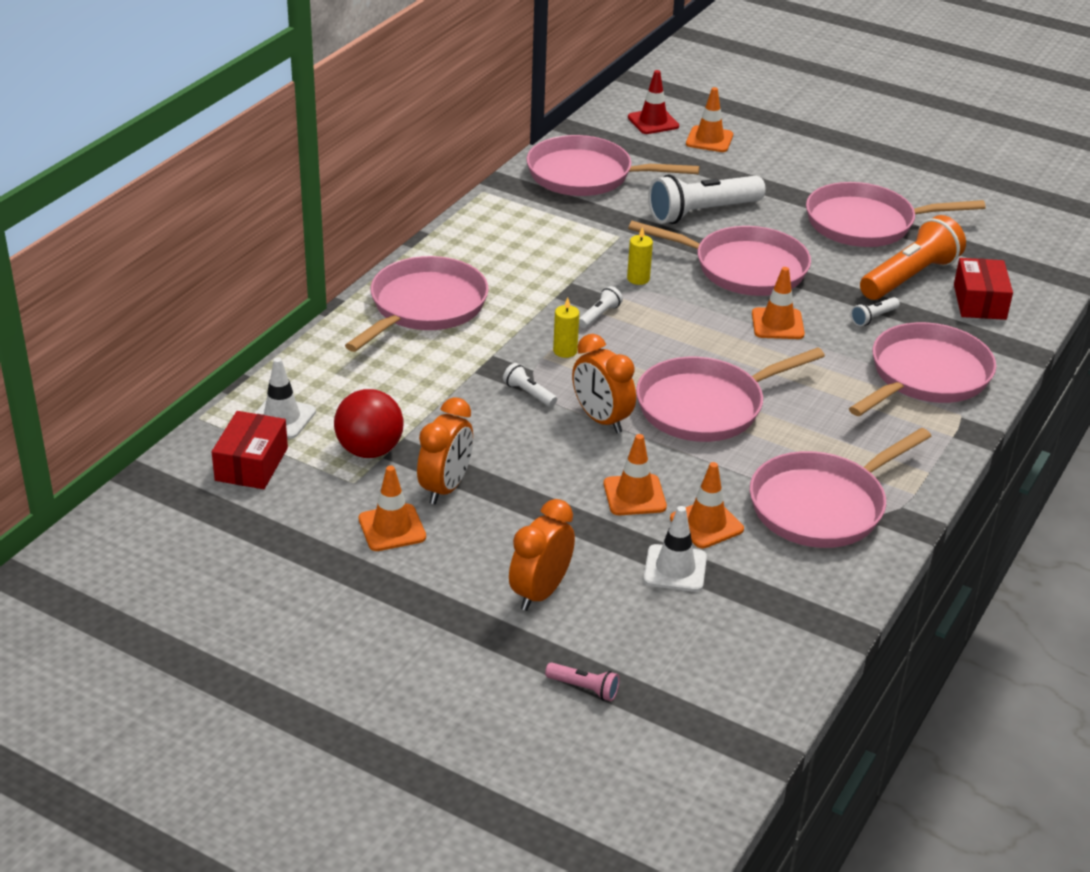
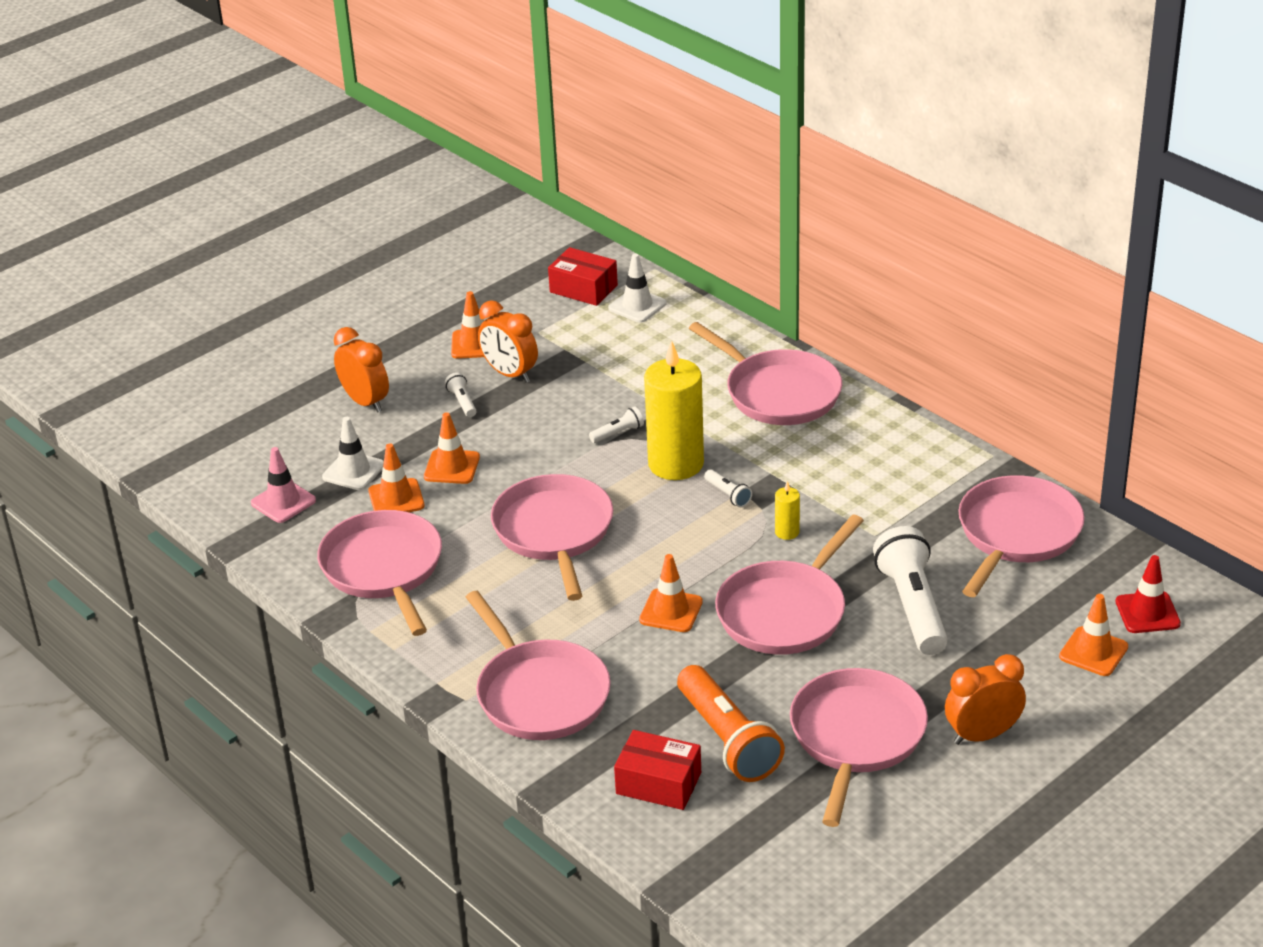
camera: 110 degrees right, 0 degrees up
(369, 450) = (575, 343): red ball -> none
(565, 351) = (676, 464): yellow candle -> yellow candle, size x2.37
(584, 688) = (259, 406): pink flashlight -> none
(601, 419) = (562, 467): orange clock -> orange clock (982, 735)
(756, 611) = (283, 502): none -> pink traffic cone
(873, 318) = (657, 686): white flashlight -> white flashlight (462, 402)

